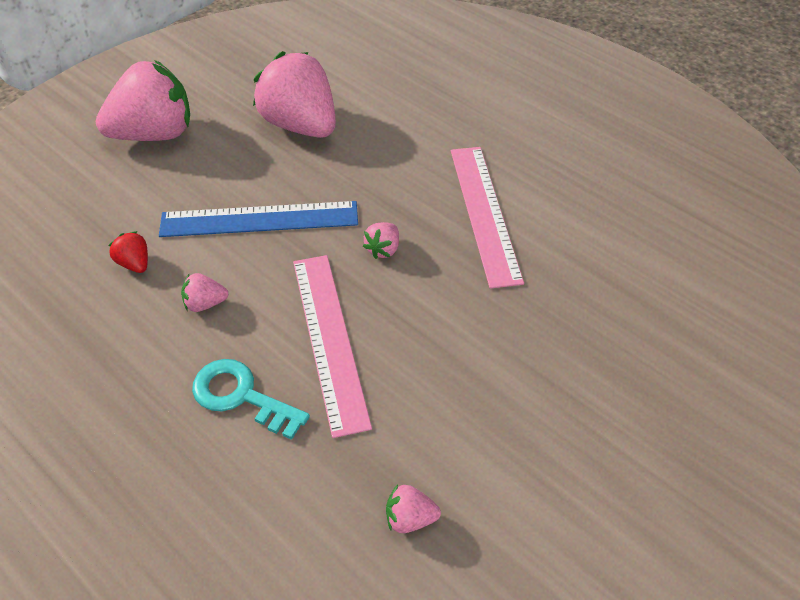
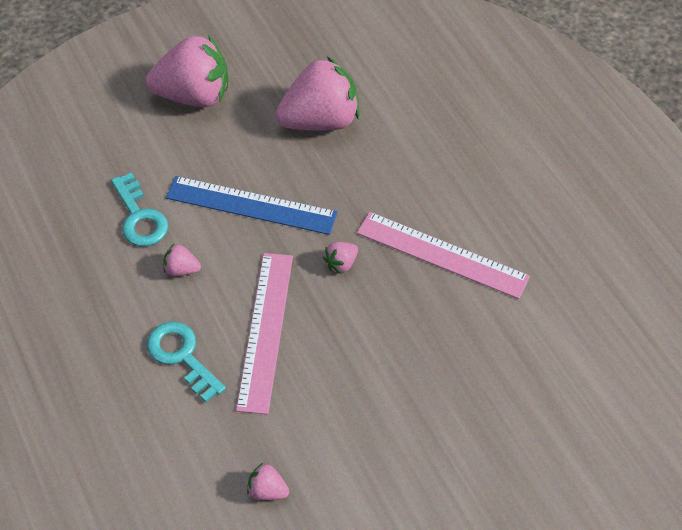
camera: 20 degrees right, 5 degrees up
(135, 263) = (139, 217): red strawberry -> turquoise key
(300, 125) = (320, 121): pink strawberry -> pink strawberry turned 90 degrees clockwise
(484, 213) = (442, 255): pink ruler -> pink ruler turned 75 degrees counterclockwise

